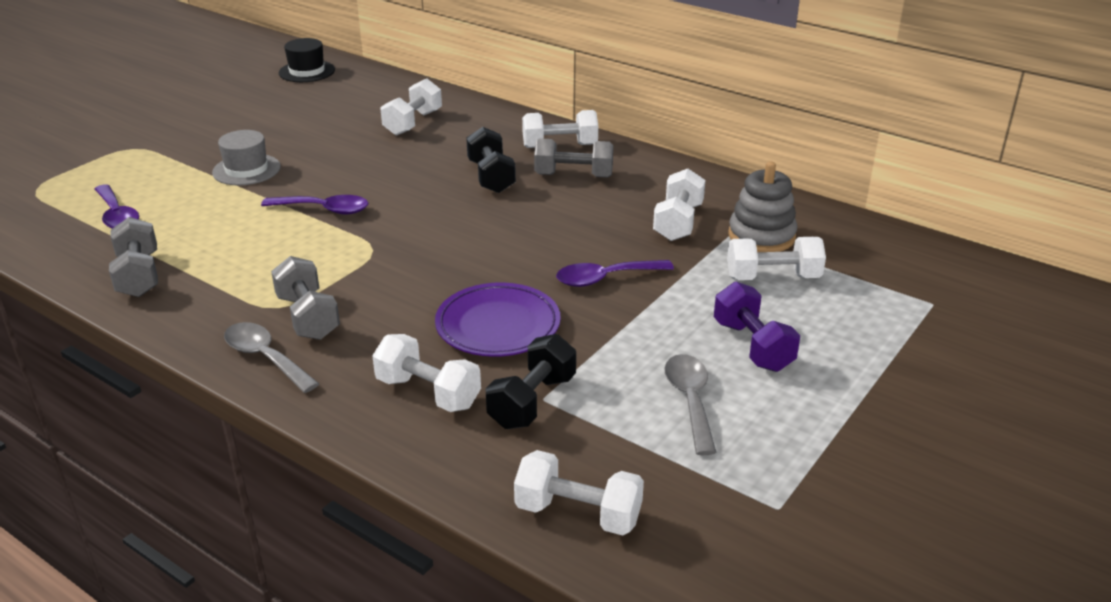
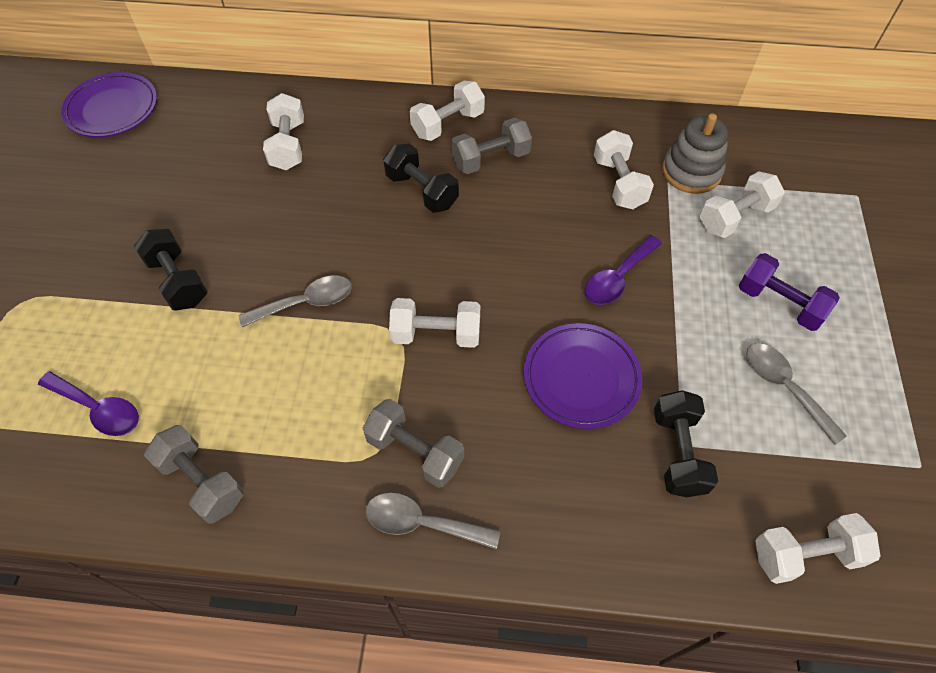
camera: 30 degrees left, 25 degrees up
(246, 170) = (178, 281): grey hat -> black dumbbell
(307, 71) = (112, 109): black hat -> purple plate
(323, 209) = (306, 303): purple spoon -> grey spoon
(428, 393) = (592, 488): white dumbbell -> white dumbbell (436, 334)

